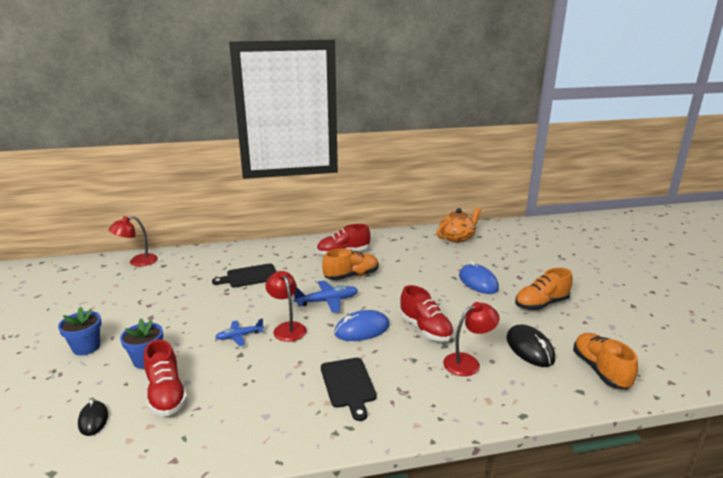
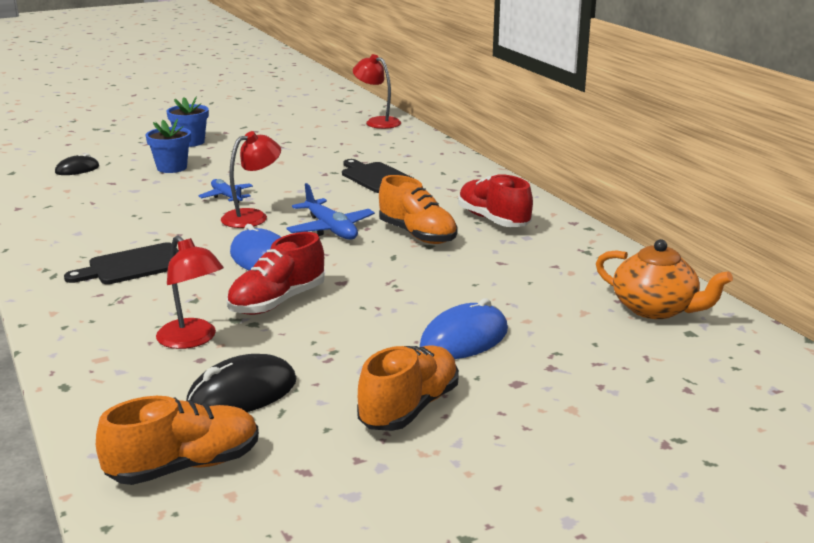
camera: 75 degrees right, 0 degrees up
(166, 394) = (114, 186): red shoe -> none
(541, 304) = (409, 408): orange shoe -> orange shoe turned 75 degrees clockwise

